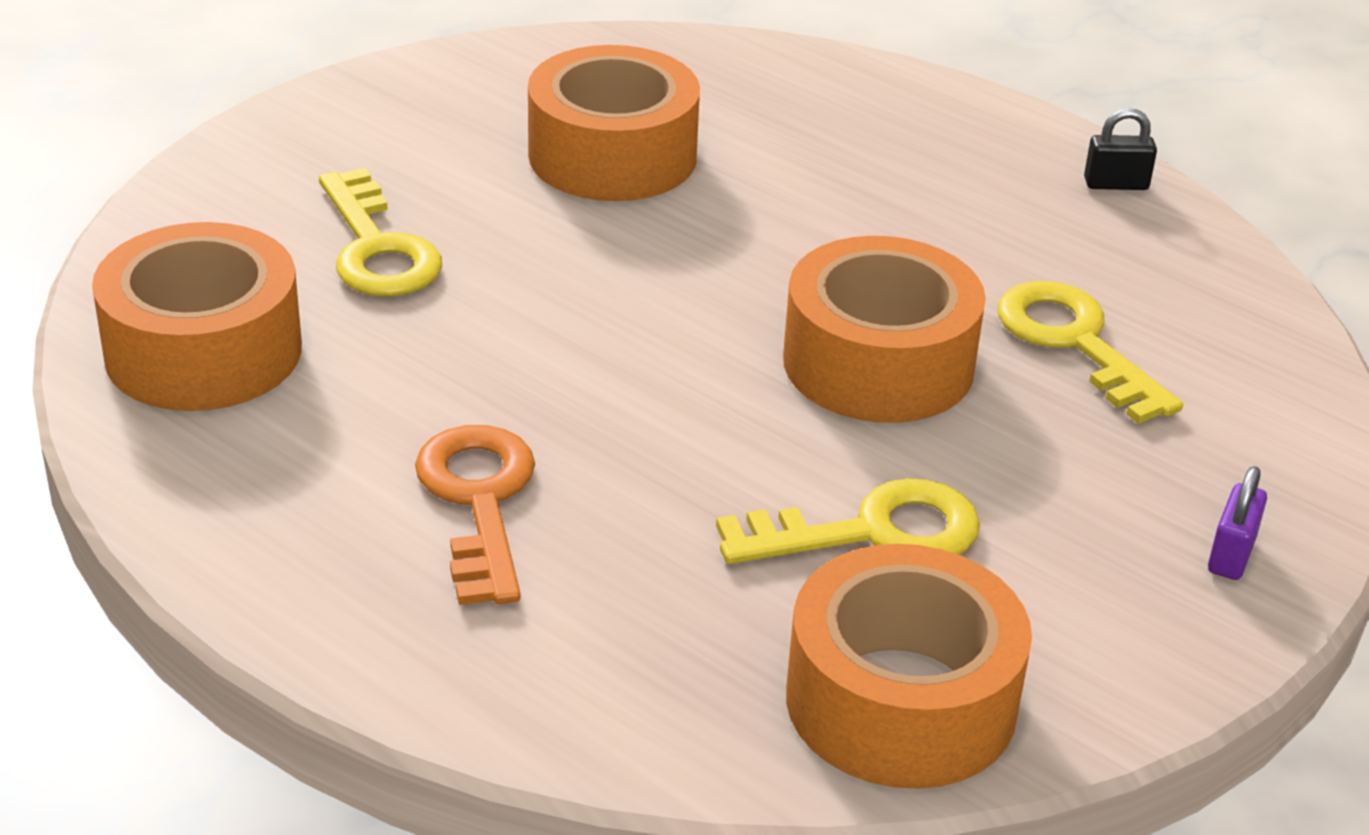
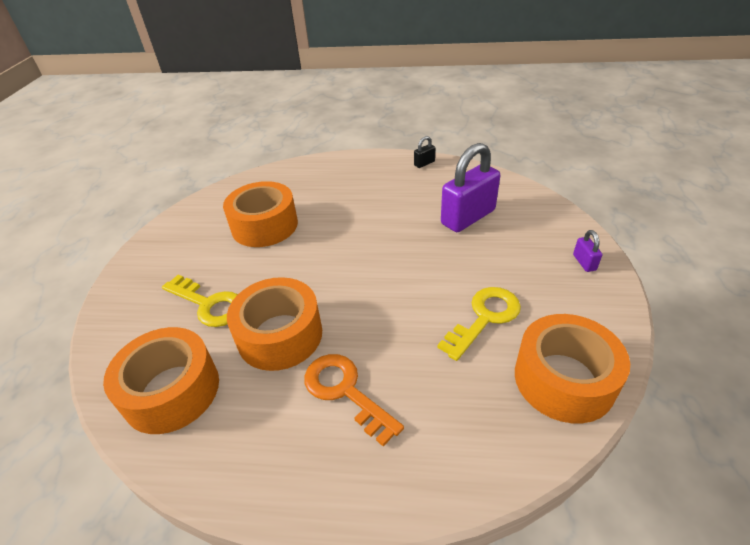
camera: 30 degrees left, 5 degrees up
(878, 363) = (421, 255): orange tape -> orange tape (280, 335)
(1075, 343) = (468, 217): yellow key -> purple padlock

